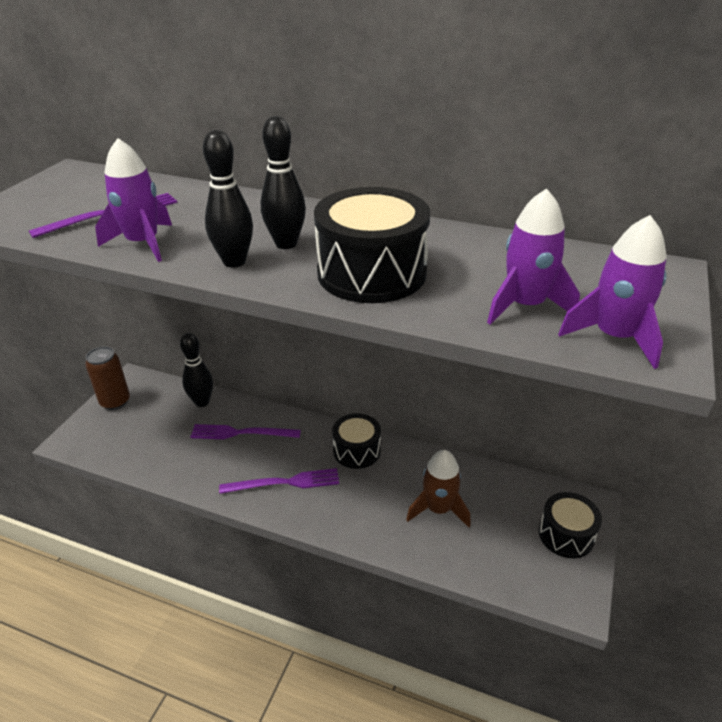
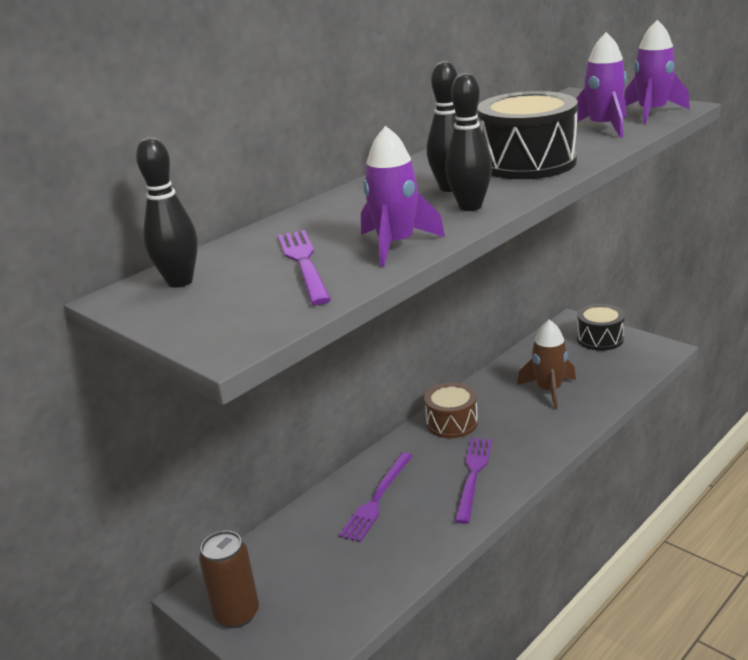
camera: 65 degrees left, 10 degrees down
(202, 402) = (298, 527): black bowling pin -> black bowling pin (180, 282)
(356, 451) = (452, 423): black drum -> brown drum

